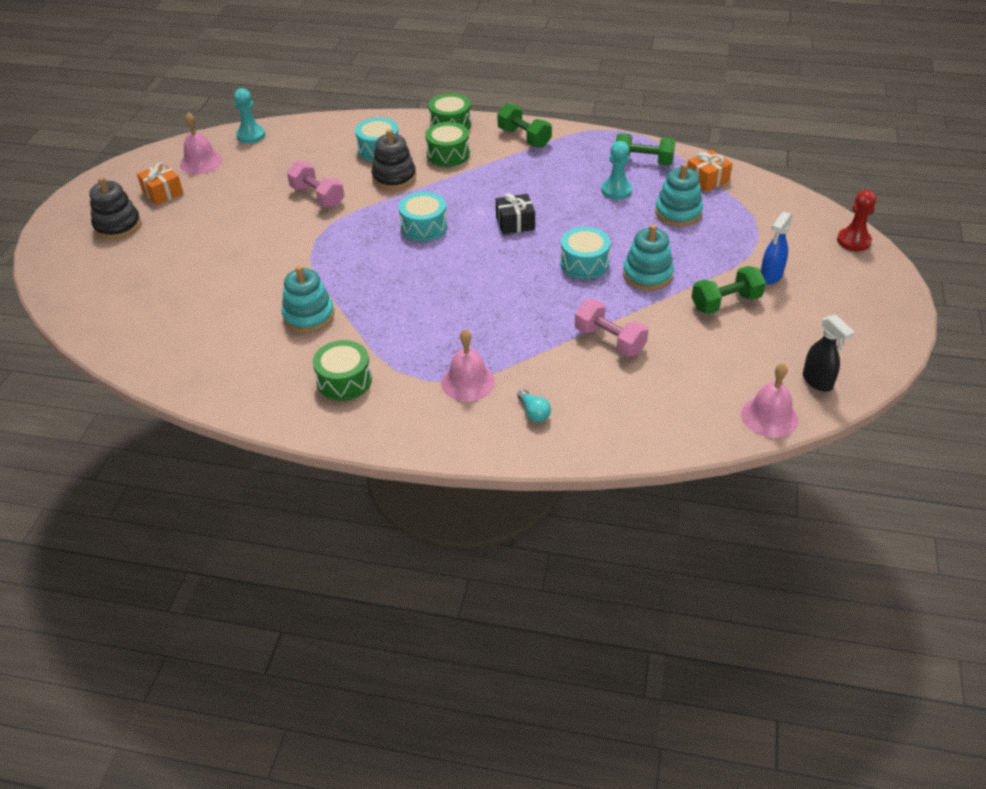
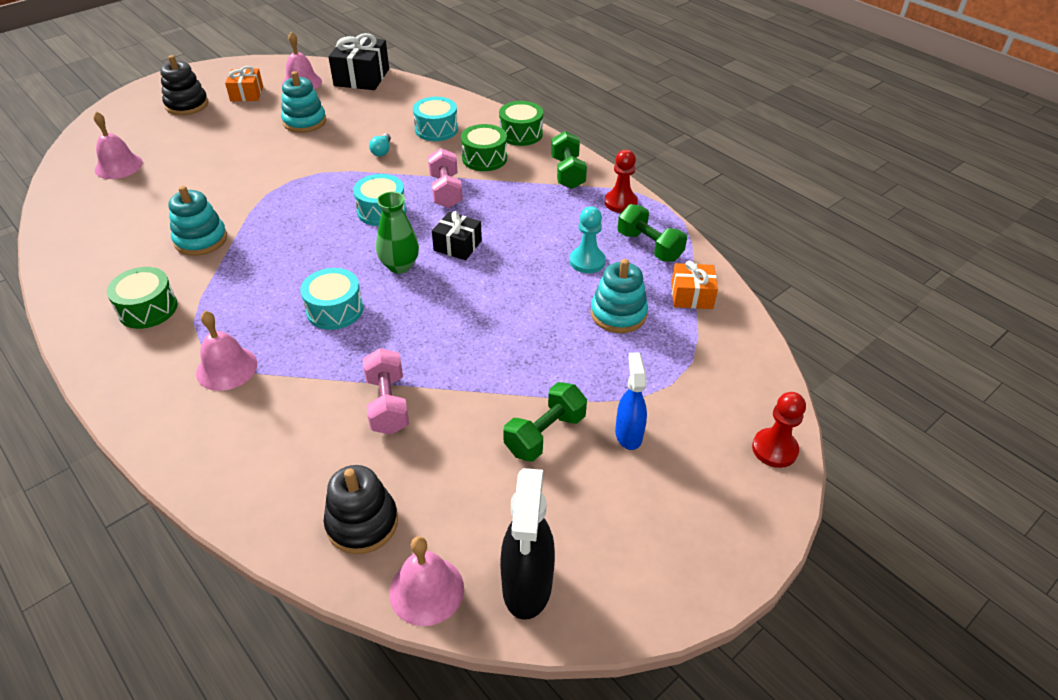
camera: 35 degrees right, 0 degrees up
(136, 301) = (118, 166): none -> pink bell
(251, 135) = (361, 77): turquoise pawn -> black gift
(317, 197) = (340, 146): pink dumbbell -> pink dumbbell (445, 191)
(394, 177) = (416, 158): black stacking toy -> black stacking toy (362, 523)
(493, 256) = (400, 266): none -> green vase
(533, 412) = (234, 432): turquoise light bulb -> turquoise light bulb (382, 151)
(584, 263) = (466, 315): turquoise drum -> turquoise drum (335, 310)
(587, 142) = (620, 203): none -> red pawn
(647, 275) = (507, 360): turquoise stacking toy -> turquoise stacking toy (304, 121)
(726, 303) = (545, 434): green dumbbell -> green dumbbell turned 60 degrees counterclockwise
(770, 276) = (628, 434): blue spray bottle -> blue spray bottle turned 105 degrees clockwise
(817, 381) = (527, 586): black spray bottle -> black spray bottle, size x1.57

